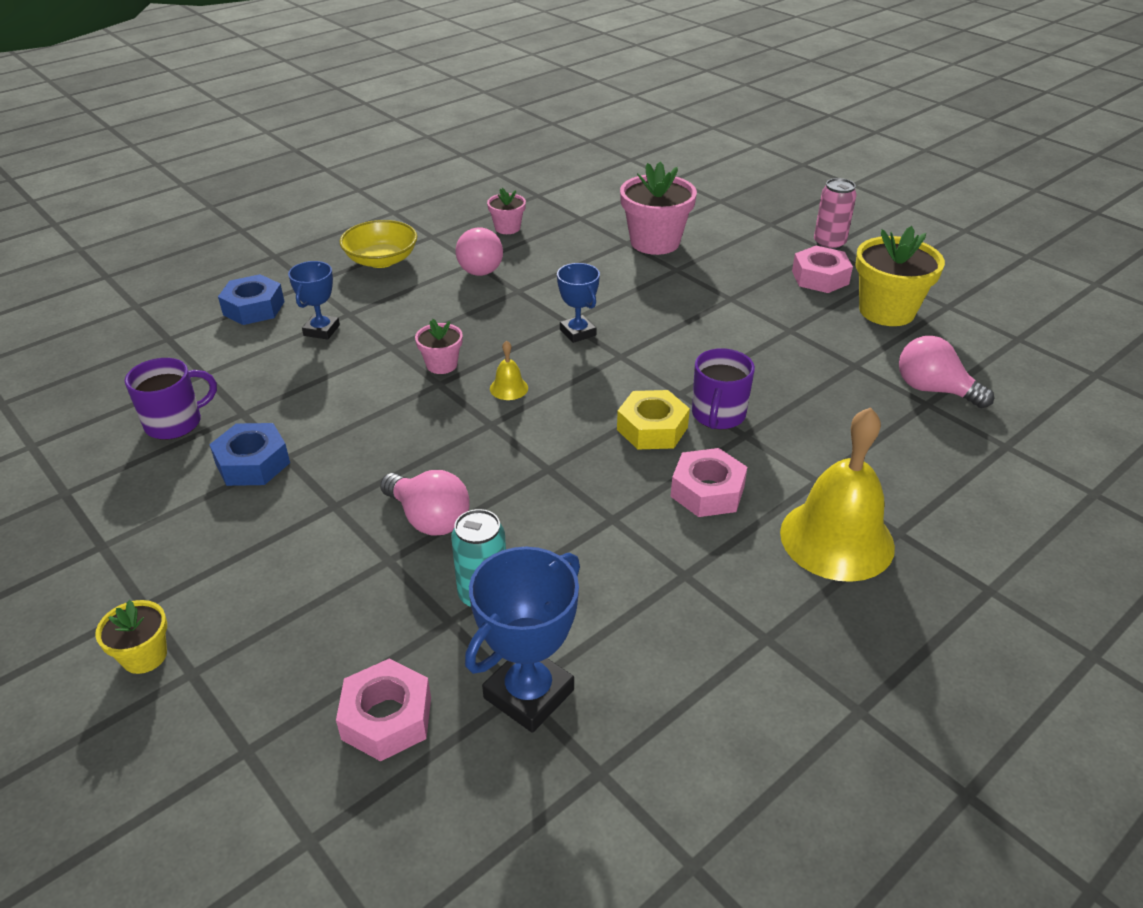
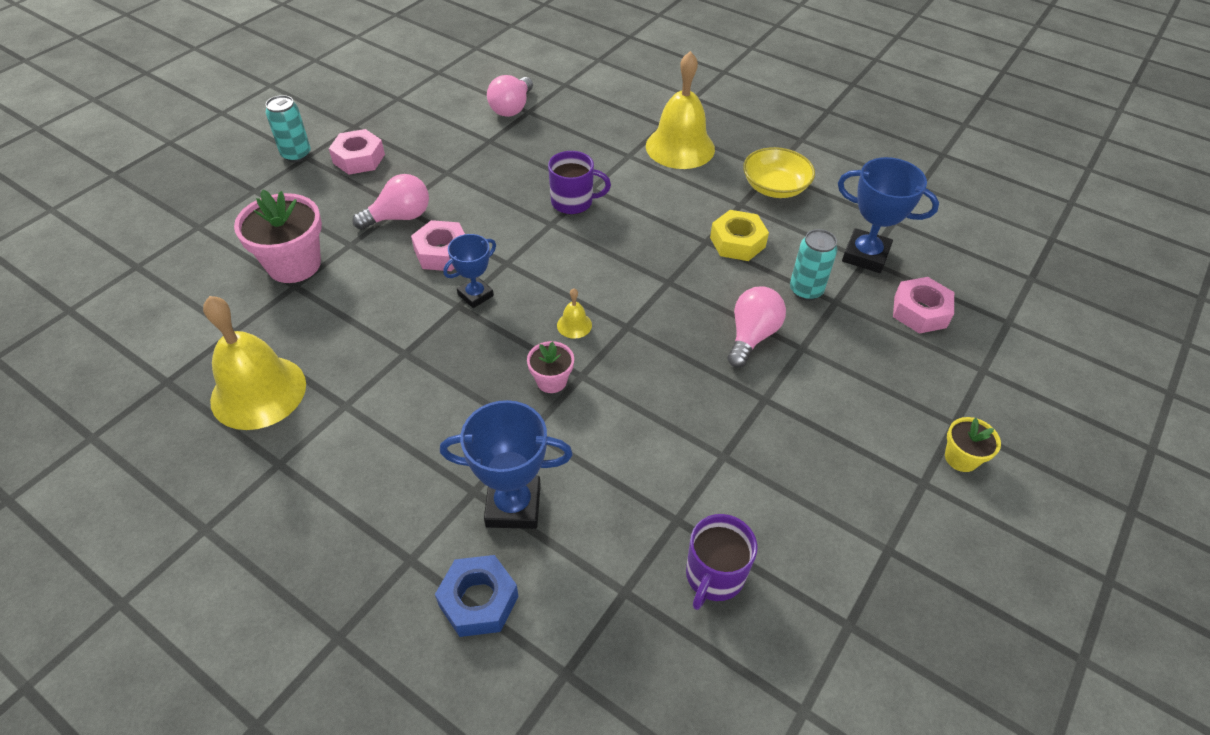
camera: 105 degrees left, 10 degrees up
(175, 423) = (714, 576): purple mug -> purple mug turned 105 degrees counterclockwise
(252, 463) = (742, 478): blue nut -> none
(321, 330) = (513, 505): blue trophy -> blue trophy, size x1.60
(381, 260) = (345, 499): yellow bowl -> yellow bowl (775, 187)
(479, 267) = (356, 397): pink light bulb -> pink light bulb (399, 217)
(507, 228) = (258, 392): pink flower pot -> yellow bell
(652, 428) = (601, 233): yellow nut -> yellow nut (737, 242)
(707, 491) = (660, 201): pink nut -> pink nut (442, 252)
(829, 244) = (296, 154): pink can -> turquoise can
(886, 311) = (409, 125): yellow flower pot -> none

